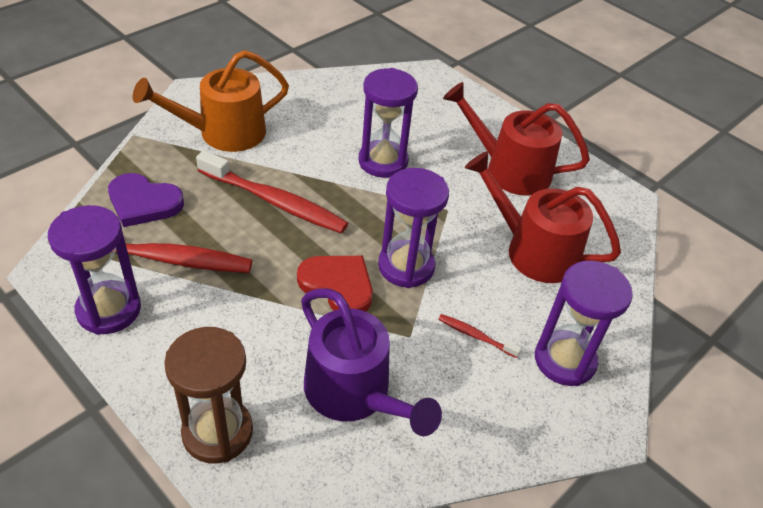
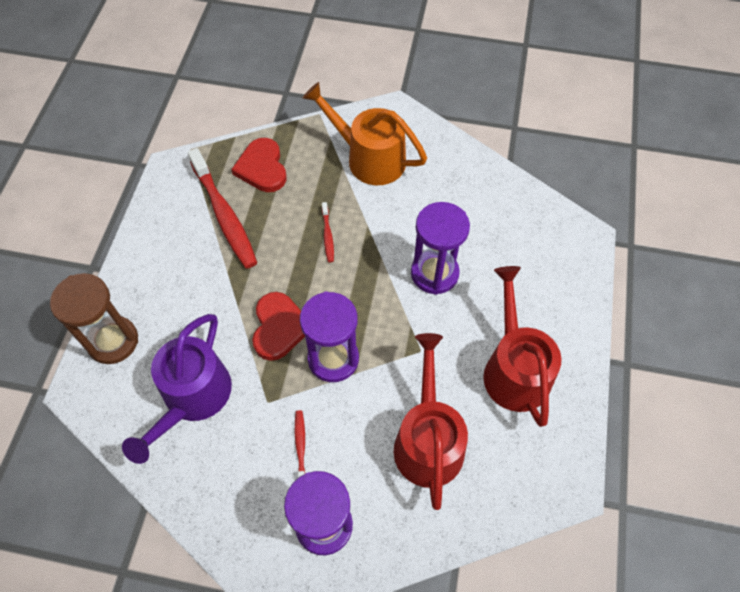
camera: 60 degrees right, 15 degrees up
(109, 310) = (162, 220): purple hourglass -> none
(143, 203) = (262, 168): purple heart -> red heart
(274, 201) = (327, 235): red toothbrush -> red toothbrush, size x0.45

